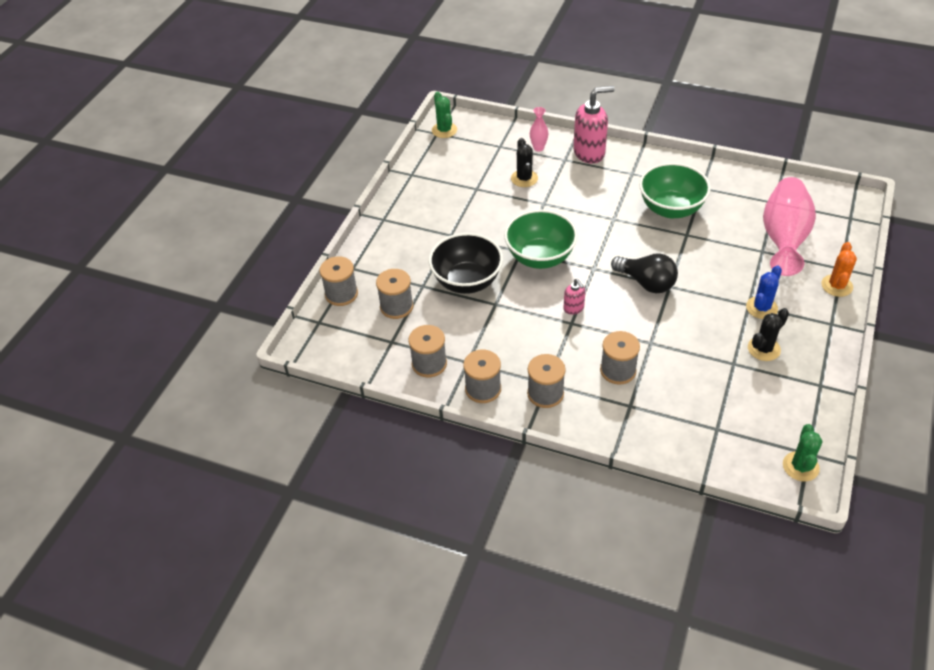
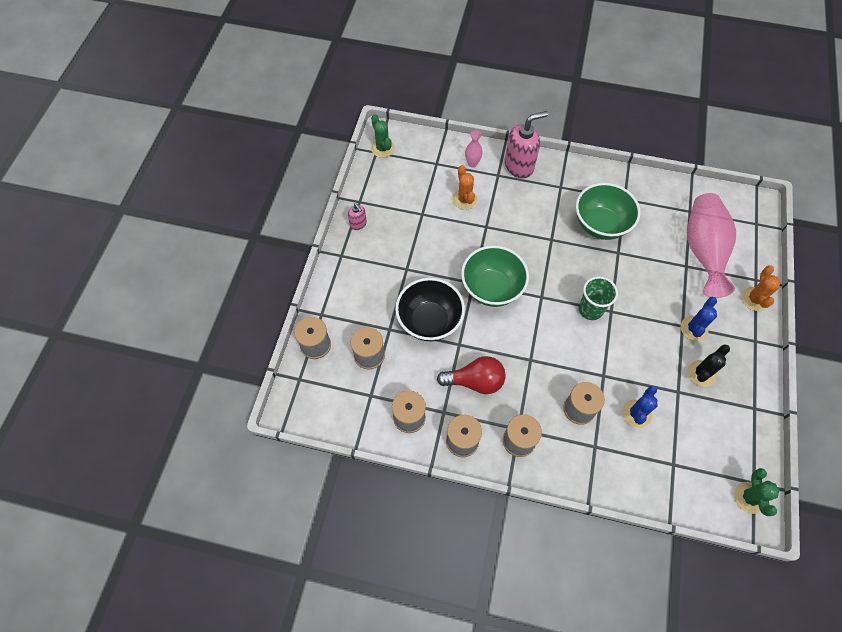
camera: 10 degrees left, 15 degrees up
(507, 337) = (475, 381): none -> red light bulb
(524, 178) = (464, 199): black cactus -> orange cactus
(574, 308) = (530, 343): pink soap dispenser -> pink soap dispenser (358, 224)
(646, 283) = (590, 309): black light bulb -> green cup
(682, 379) = (636, 414): none -> blue cactus

